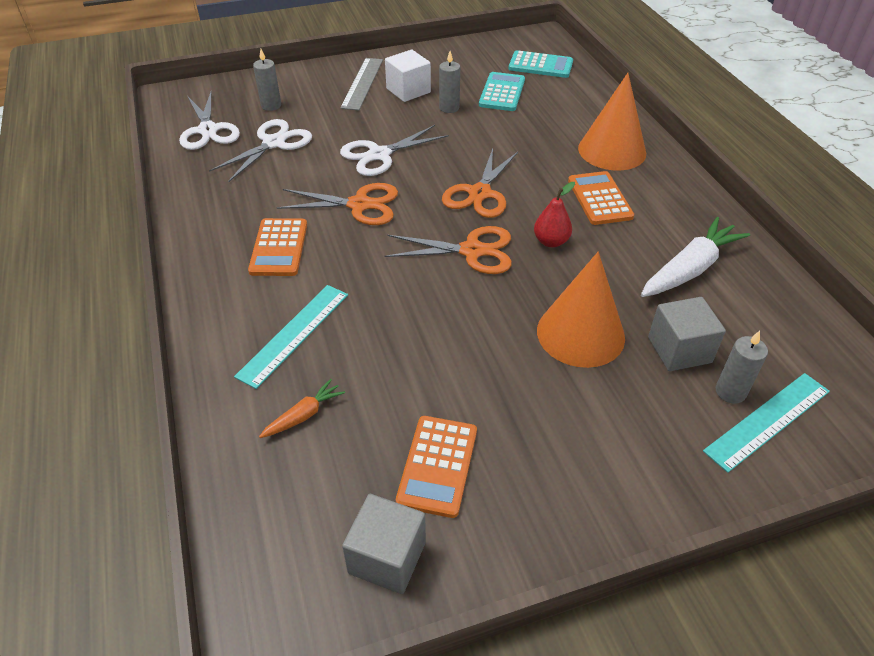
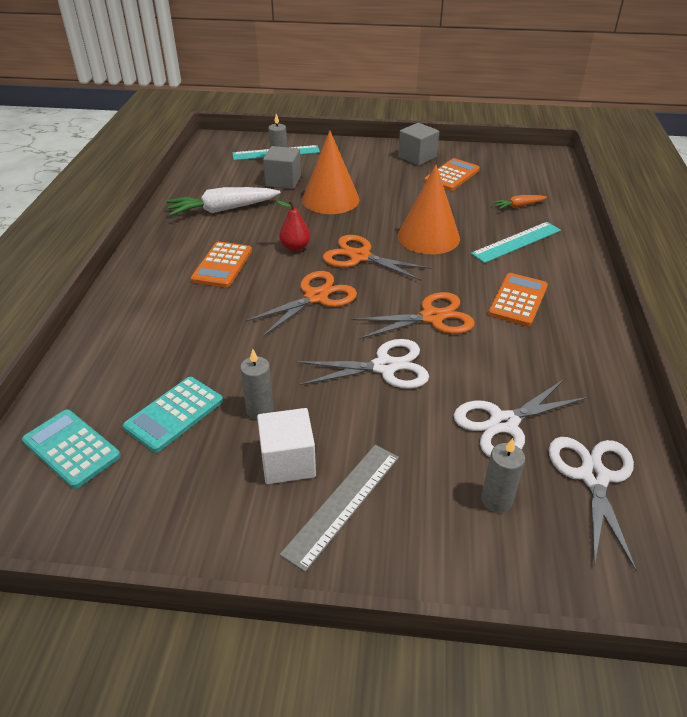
camera: 155 degrees left, 5 degrees down
(359, 205) = (432, 317): orange scissors -> orange scissors turned 135 degrees clockwise
(387, 557) = (490, 159): grey cube -> grey cube (417, 157)
(612, 150) = (155, 302): orange cone -> orange cone (428, 237)

